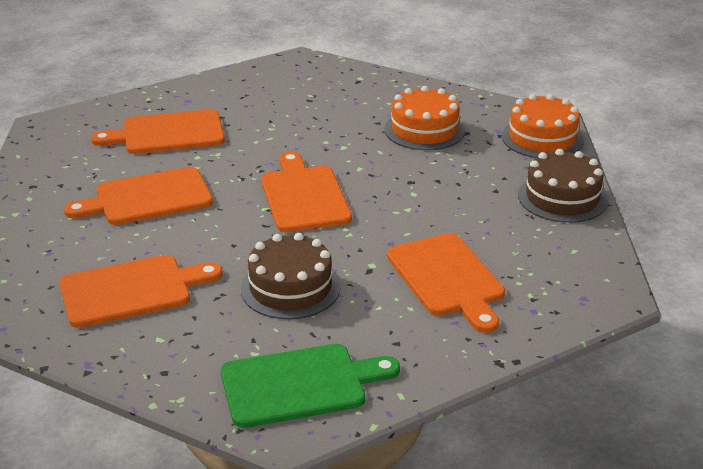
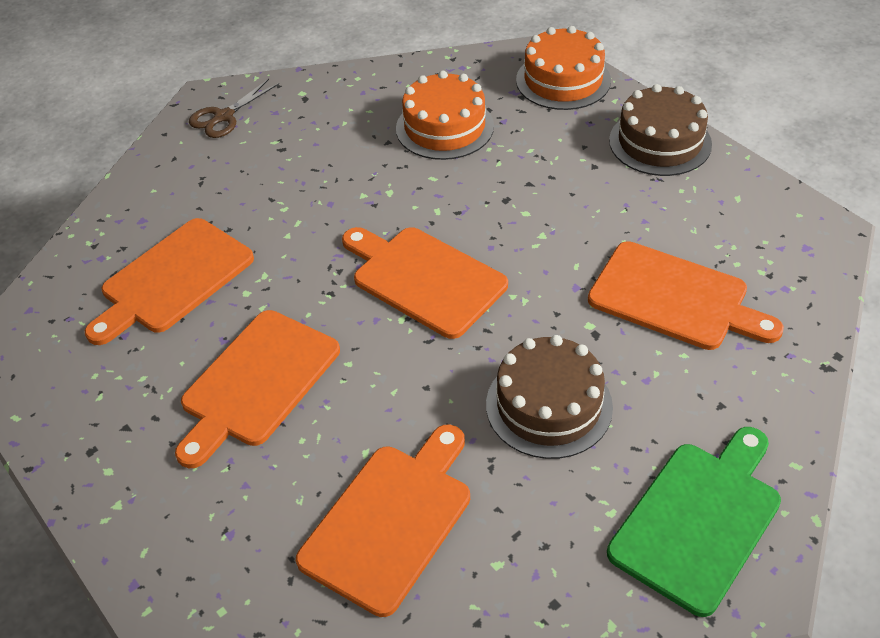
camera: 35 degrees left, 15 degrees up
(297, 71) = (224, 117): none -> brown scissors

